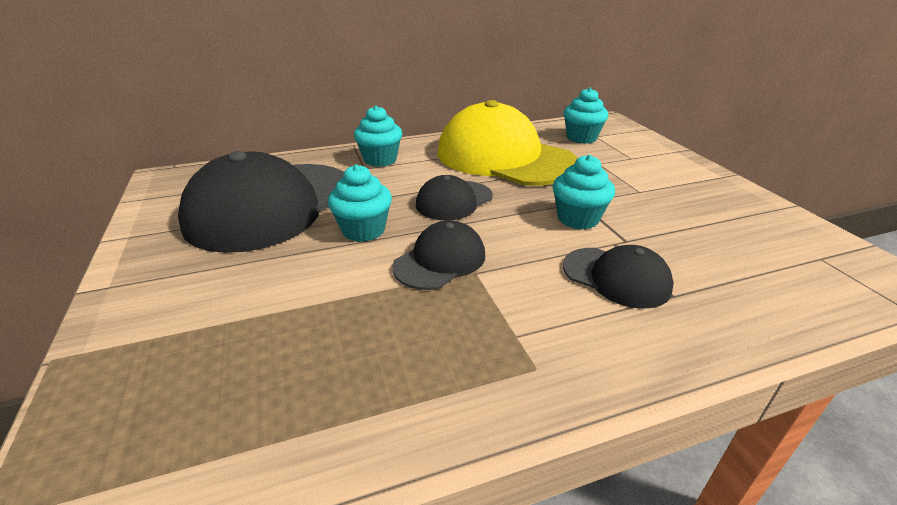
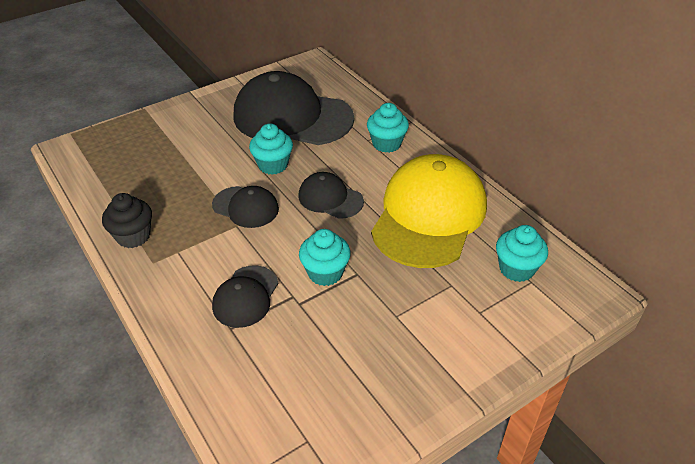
camera: 75 degrees right, 10 degrees up
(461, 392) = (133, 236): none -> black cupcake

